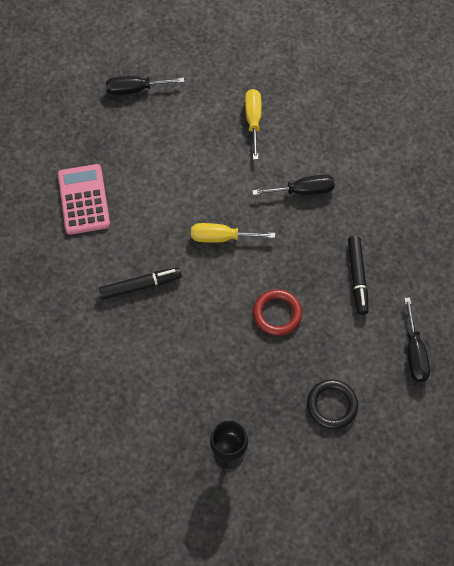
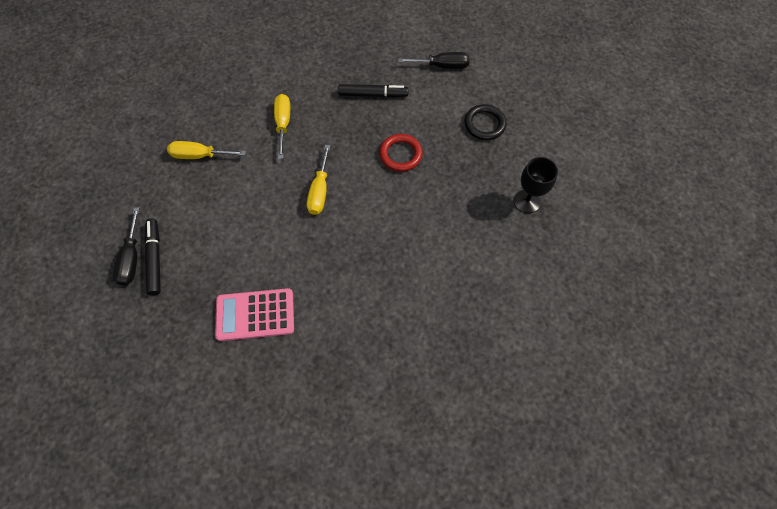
camera: 85 degrees left, 0 degrees up
(141, 285) = (361, 264): black marker -> black marker (155, 258)
(303, 191) = (283, 124): black screwdriver -> yellow screwdriver

